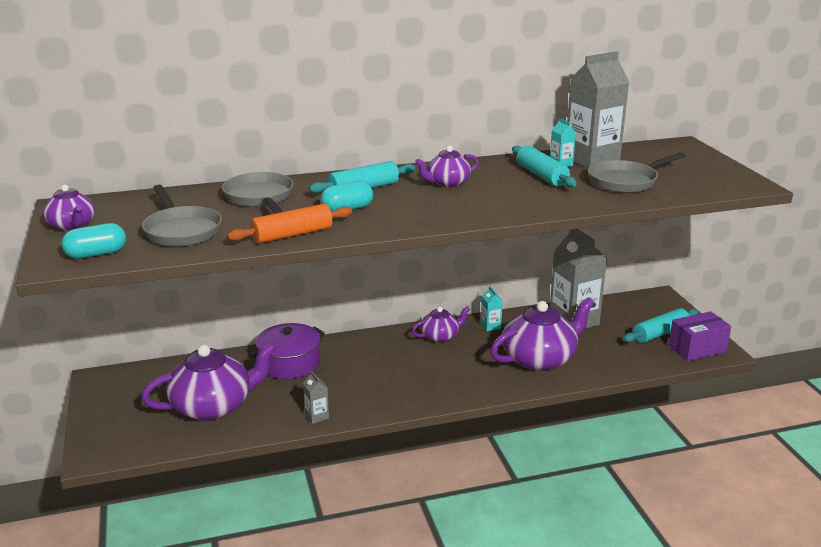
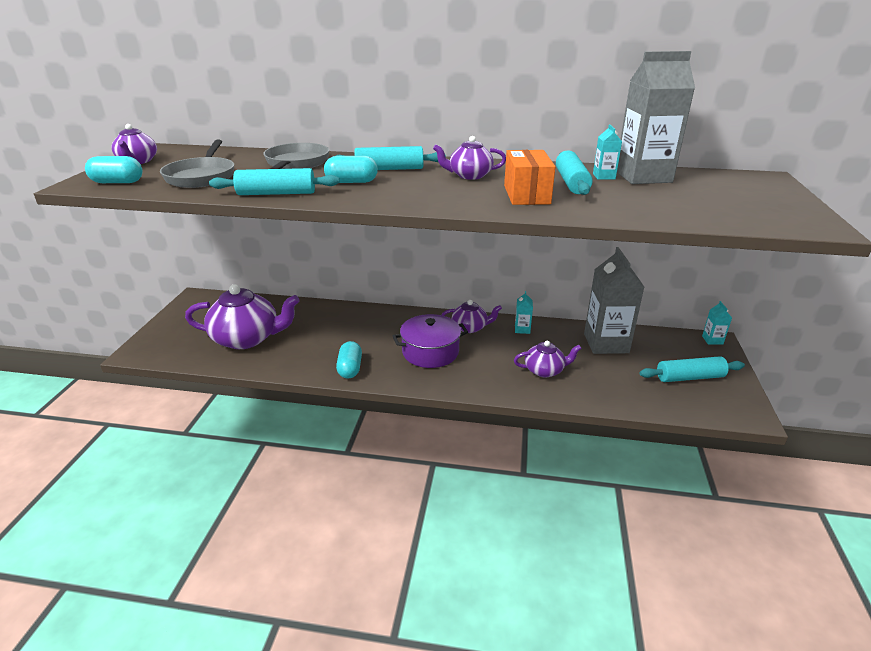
camera: 25 degrees right, 5 degrees up
(290, 363) = (332, 319): purple pot -> purple pot (430, 352)
(292, 234) = (276, 193): orange rolling pin -> turquoise rolling pin
(317, 416) = (312, 368): grey carton -> none
(356, 406) = (350, 368): none -> turquoise capsule
(519, 194) = (526, 194): none -> orange box
(540, 359) = (545, 370): purple teapot -> purple teapot, size x0.54
(625, 181) = (659, 200): grey pan -> none
(657, 296) = (712, 340): none -> turquoise carton
(697, 349) = (721, 404): purple box -> none

